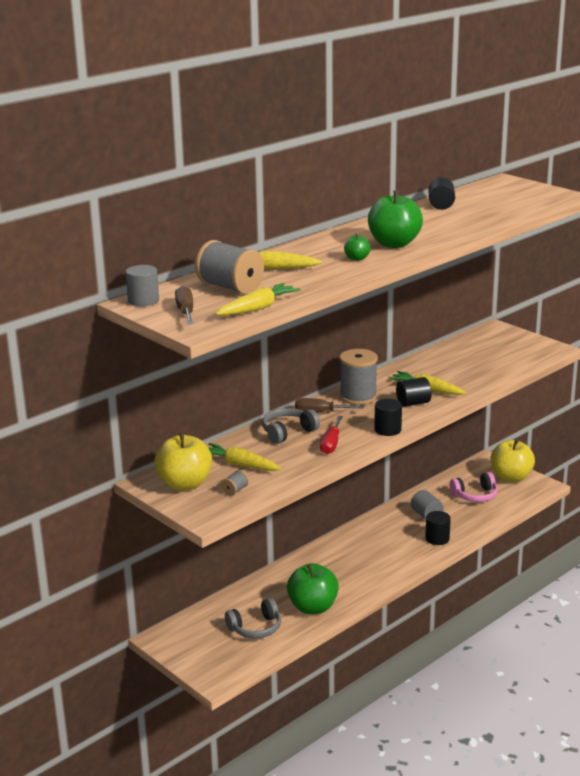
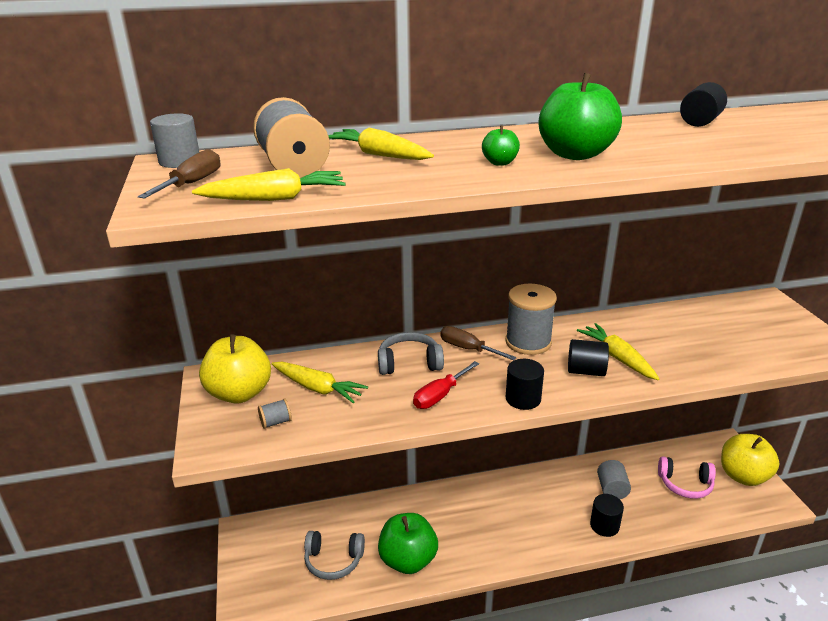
camera: 30 degrees right, 5 degrees up
(240, 465) = (318, 388): yellow carrot -> yellow carrot turned 150 degrees clockwise

